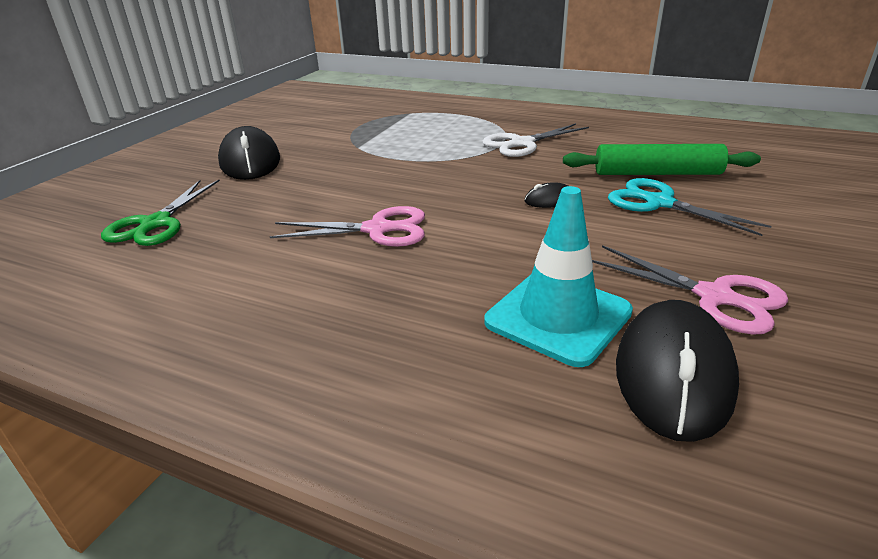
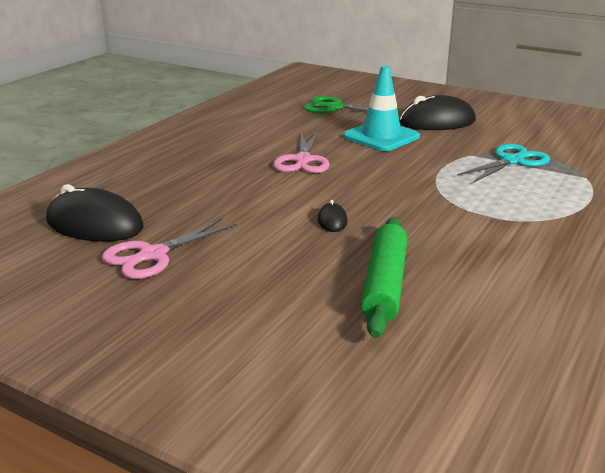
camera: 95 degrees right, 5 degrees down
(521, 144) = (482, 224): white scissors -> none
(558, 317) = (167, 202): turquoise traffic cone -> turquoise traffic cone (381, 137)
(658, 203) = (311, 269): turquoise scissors -> turquoise scissors (512, 161)

